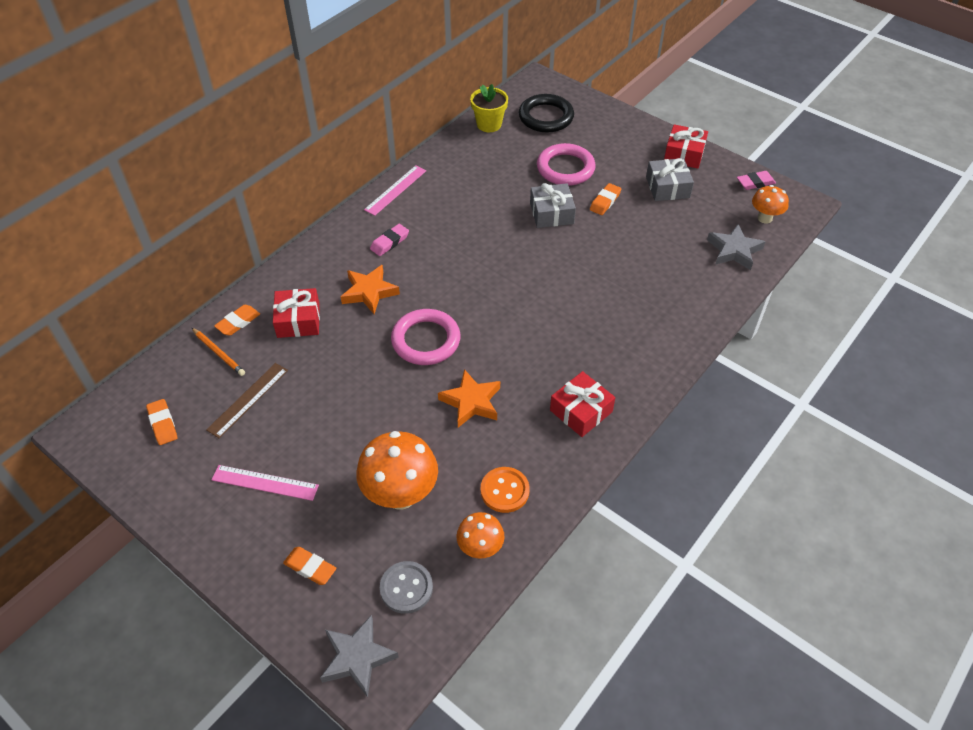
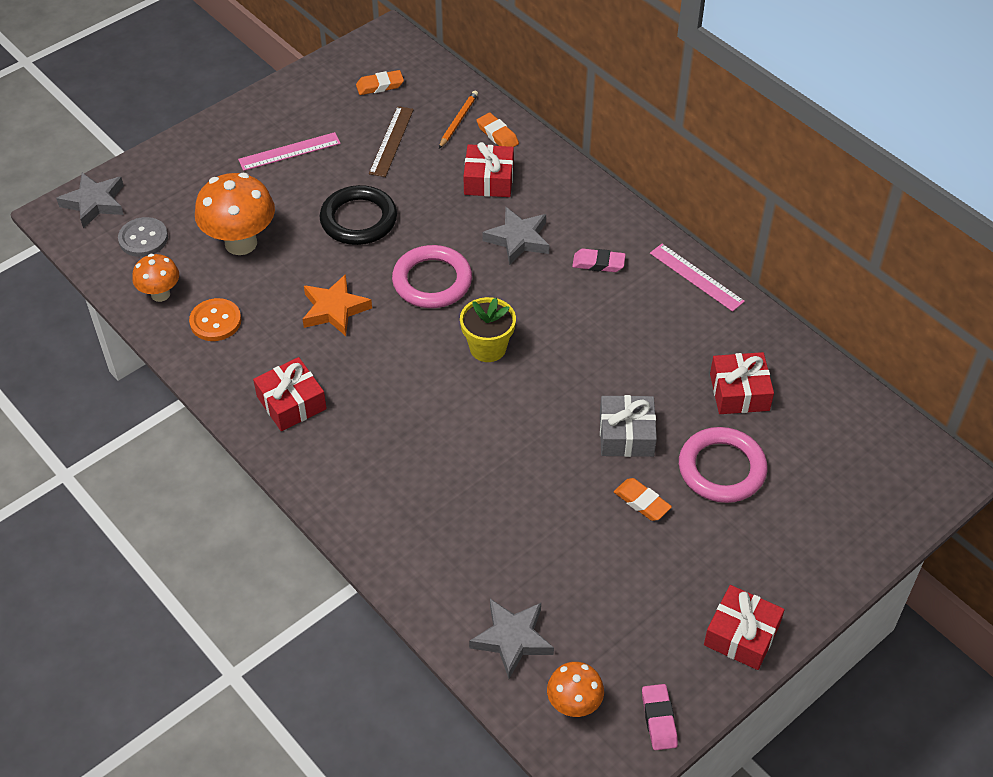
camera: 100 degrees right, 0 degrees up
(218, 353) = (458, 121): orange pencil -> orange pencil turned 150 degrees clockwise
(248, 399) = (391, 141): brown ruler -> brown ruler turned 60 degrees clockwise
(265, 483) = (289, 151): pink ruler -> pink ruler turned 45 degrees clockwise
(310, 567) = (190, 178): orange eraser -> none
(369, 292) = (518, 239): orange star -> grey star
(389, 242) = (598, 263): pink eraser -> pink eraser turned 45 degrees counterclockwise
(489, 124) = (833, 393): yellow flower pot -> yellow flower pot (488, 348)
(499, 164) = (739, 392): none -> red gift
(546, 117) = (849, 467): black ring -> black ring (358, 219)
(667, 187) = (663, 590): grey gift -> none

